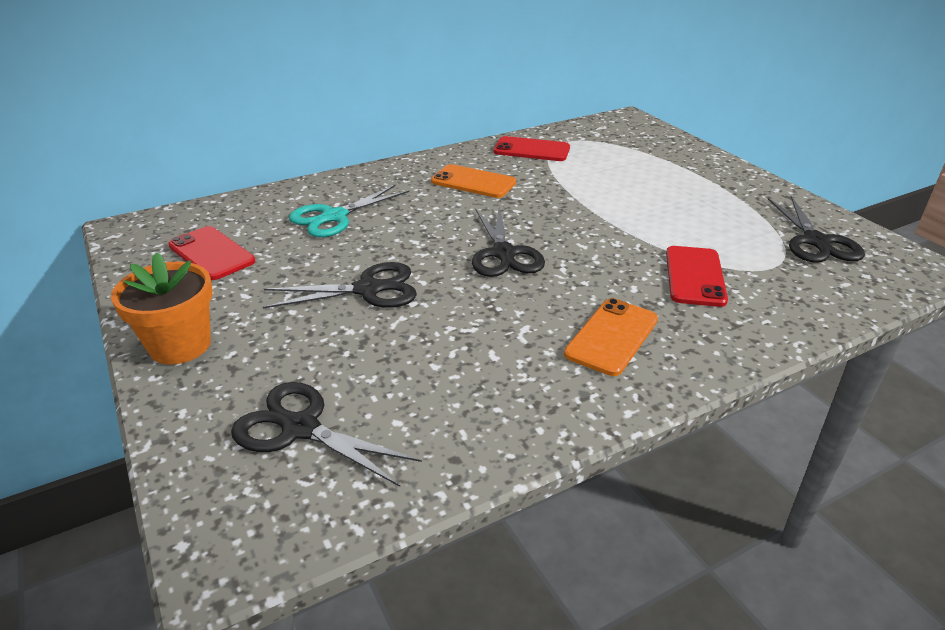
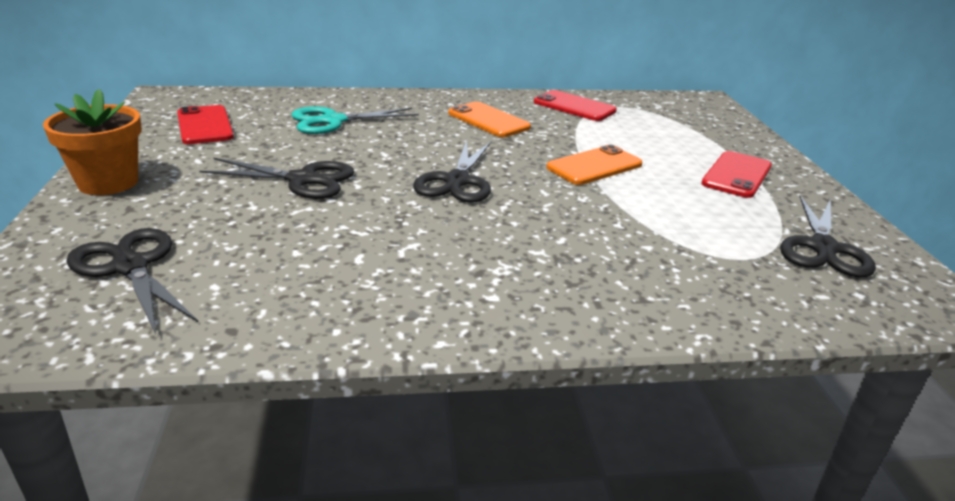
camera: 20 degrees right, 5 degrees down
(611, 337) = (492, 274): orange phone -> orange phone (594, 166)
(695, 276) = (640, 245): red phone -> red phone (737, 175)

